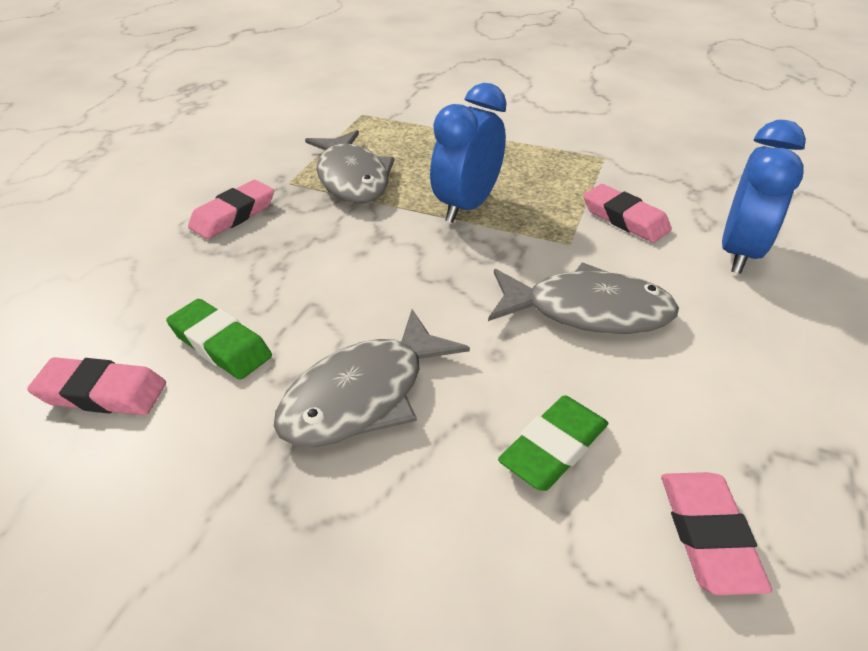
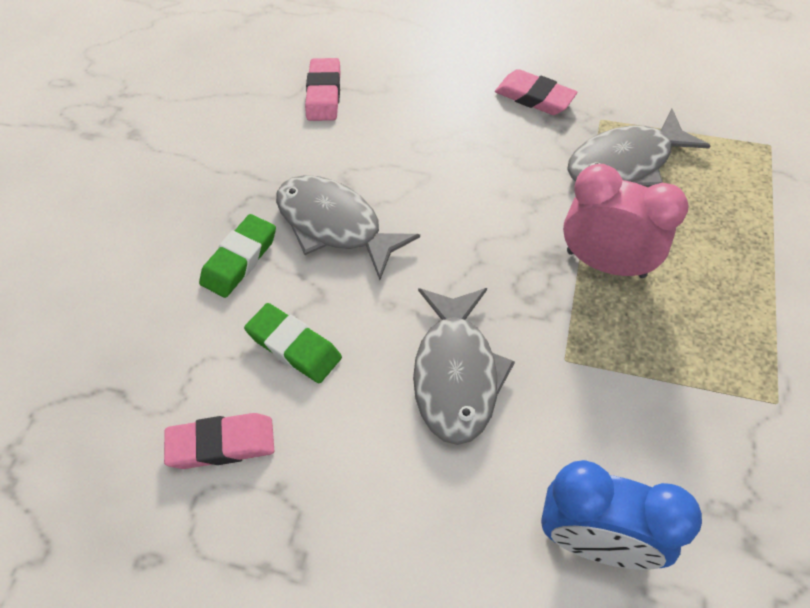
camera: 85 degrees right, 15 degrees up
(220, 344) = (374, 136): green eraser -> green eraser (239, 259)
(466, 206) = (605, 263): blue clock -> pink clock
(624, 219) = (630, 417): pink eraser -> none

